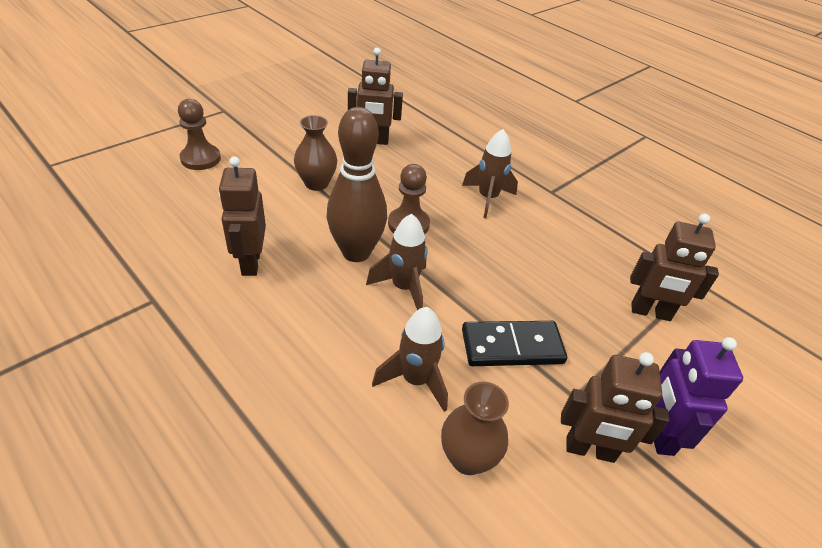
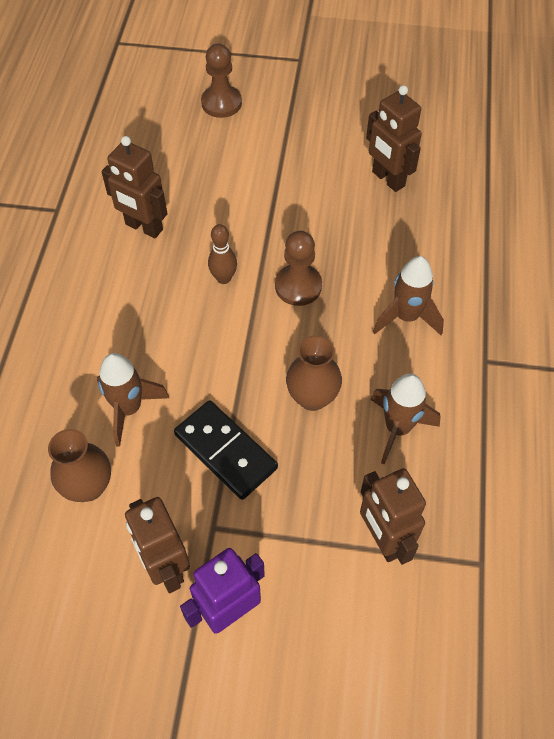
camera: 55 degrees right, 15 degrees up
(250, 262) = (143, 227): brown robot -> brown robot turned 105 degrees counterclockwise
(316, 183) = (278, 190): brown vase -> brown vase (312, 397)
(356, 252) = (223, 278): brown bowling pin -> brown bowling pin, size x0.48
(403, 288) = (216, 336): brown rocket -> brown rocket (397, 428)

